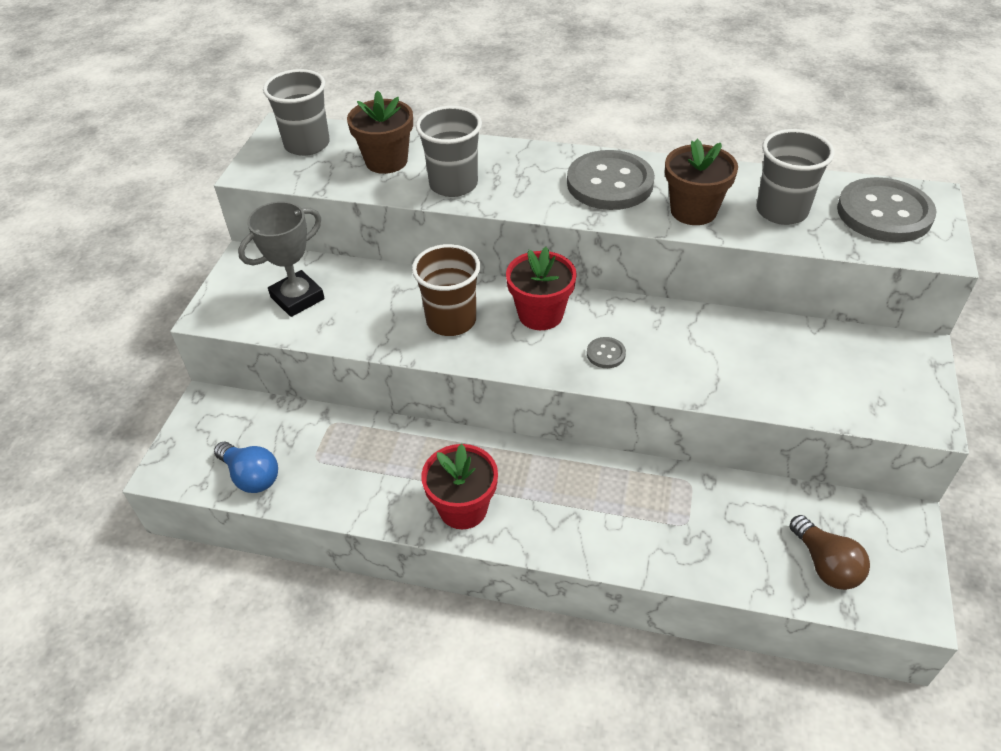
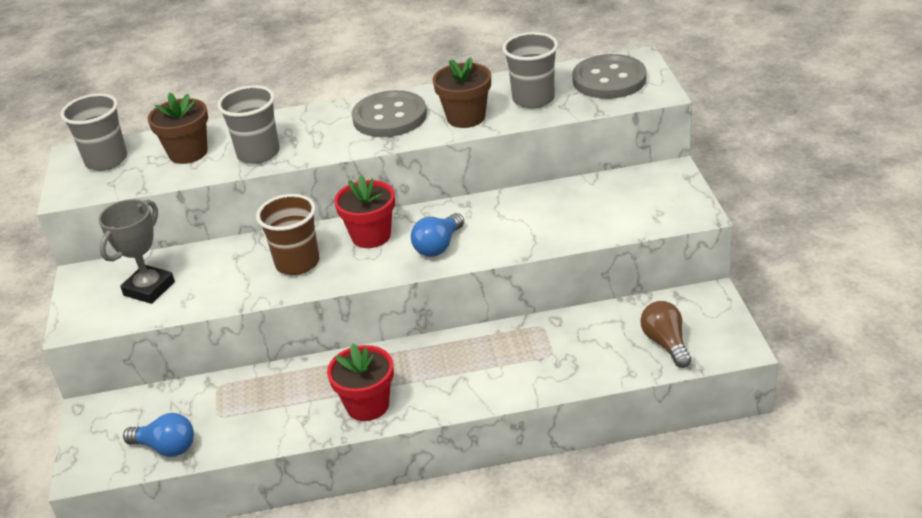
camera: 20 degrees left, 10 degrees down
(606, 354) = (438, 246): grey button -> blue light bulb
(825, 564) = (666, 343): brown light bulb -> brown light bulb turned 150 degrees counterclockwise

